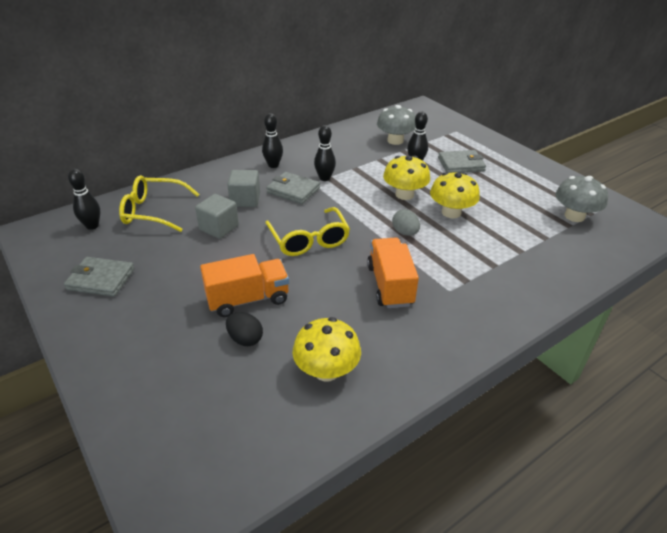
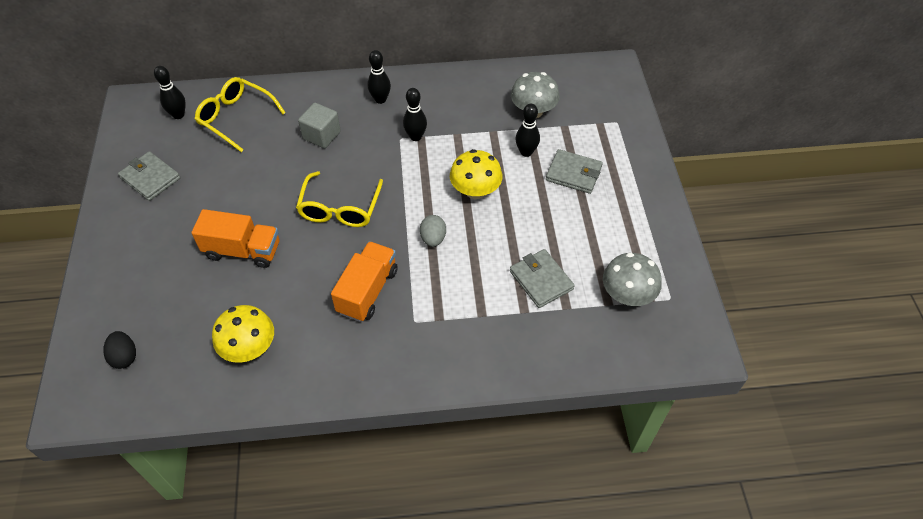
camera: 30 degrees right, 15 degrees up
(219, 228) = (275, 160): grey cube -> none
(245, 339) = (213, 288): black egg -> black egg (124, 356)
(293, 190) = (373, 141): grey wallet -> grey wallet (541, 280)
(451, 212) = (501, 233): yellow mushroom -> none

